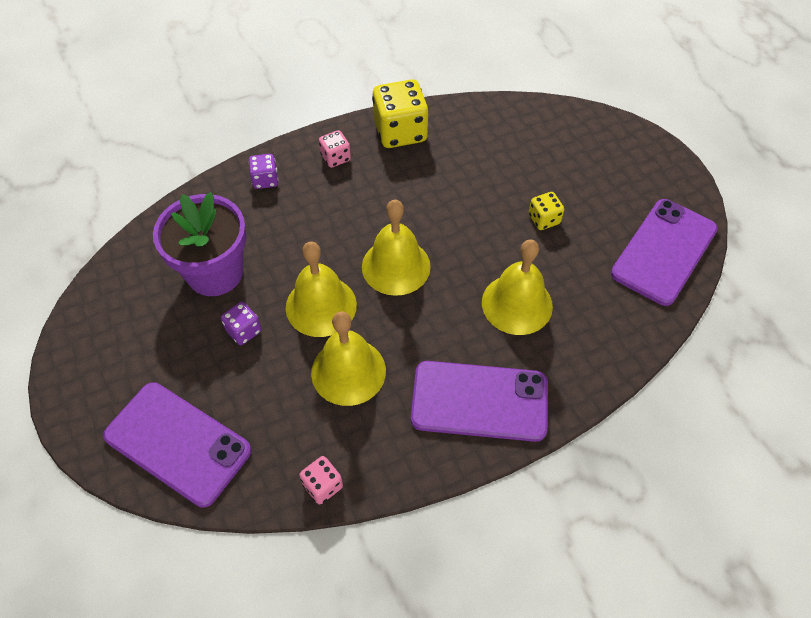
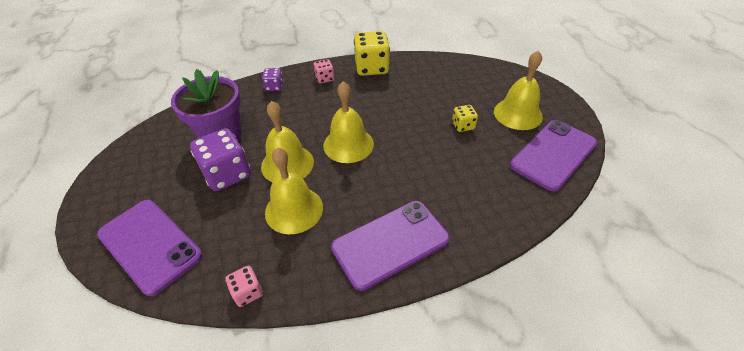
camera: 10 degrees right, 10 degrees down
(244, 331) = (227, 174): purple dice -> purple dice, size x1.94
(479, 401) = (390, 243): purple phone -> purple phone turned 45 degrees counterclockwise
(517, 304) = (433, 178): yellow bell -> yellow bell (517, 114)

